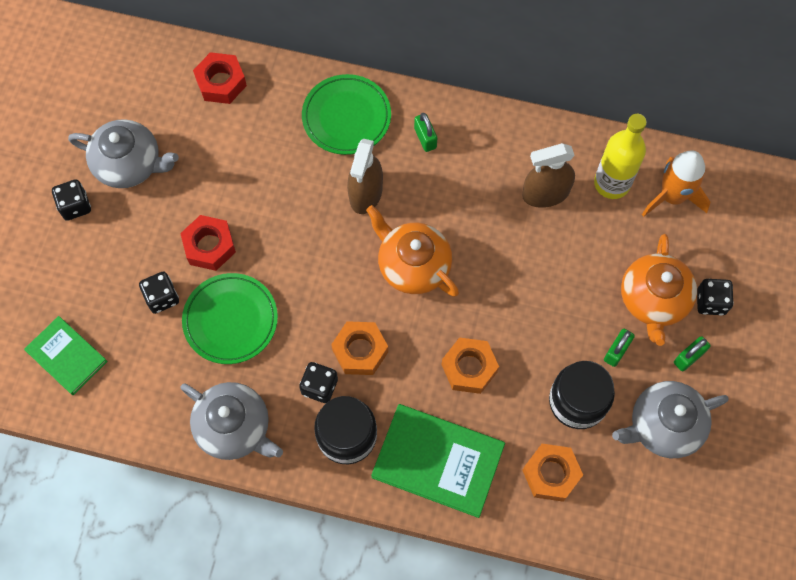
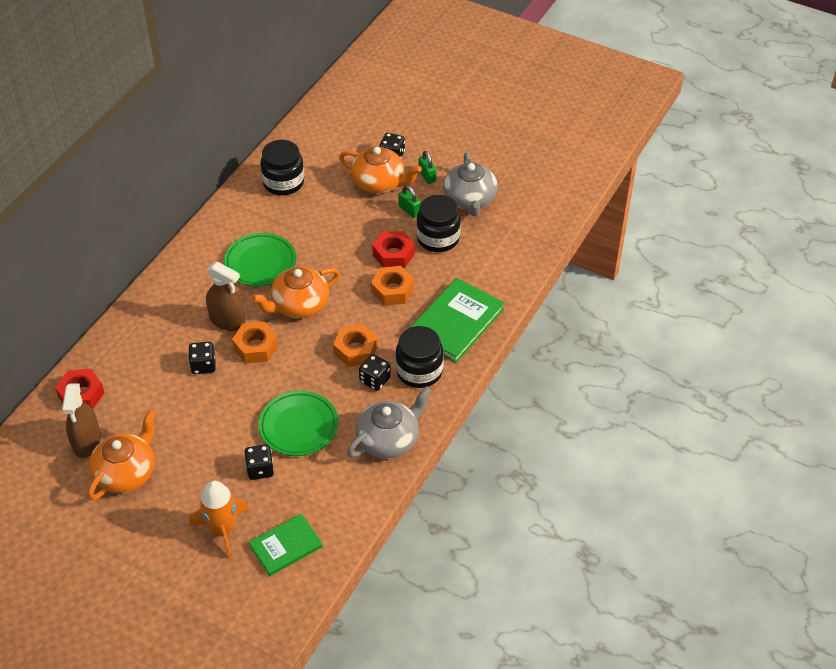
camera: 75 degrees left, 20 degrees down
(75, 206) = (148, 519): black dice -> black dice (203, 365)
(129, 164) = (126, 472): grey teapot -> orange teapot
(209, 246) = (228, 429): red nut -> red nut (393, 254)
(346, 117) = (155, 319): green plate -> green plate (260, 263)
(425, 138) = (198, 276): green padlock -> none
(545, 193) = (275, 219): brown spray bottle -> brown spray bottle (87, 441)
(551, 474) = (485, 264): orange nut -> orange nut (255, 347)
(612, 183) = (283, 182): yellow bottle -> black jar
(672, 196) = (307, 155): orange rocket -> orange rocket (222, 530)

